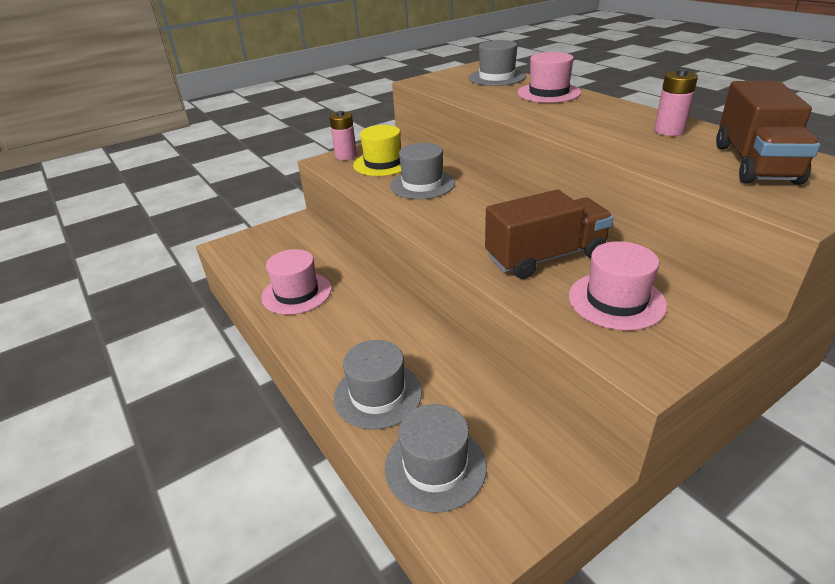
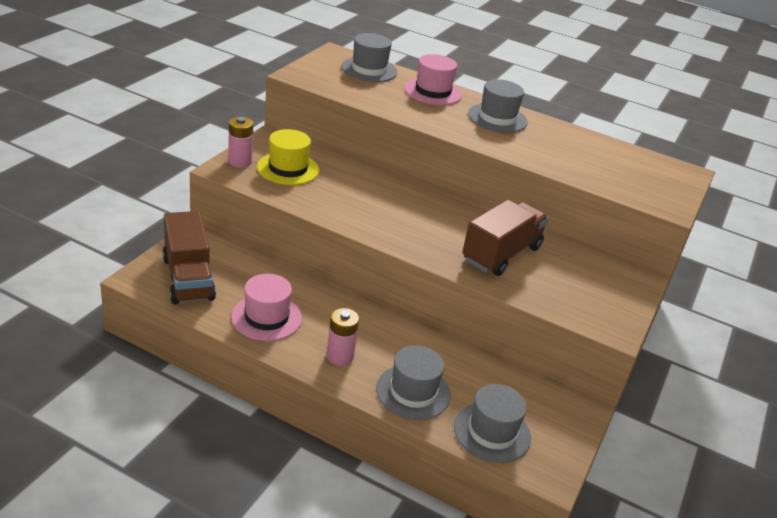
camera: 35 degrees left, 0 degrees up
(422, 184) = (348, 191): grey hat -> grey hat (497, 118)
(616, 300) = (570, 283): pink hat -> none
(669, 131) = (554, 136): pink battery -> pink battery (340, 356)
(754, 163) = (626, 166): brown truck -> brown truck (188, 278)

